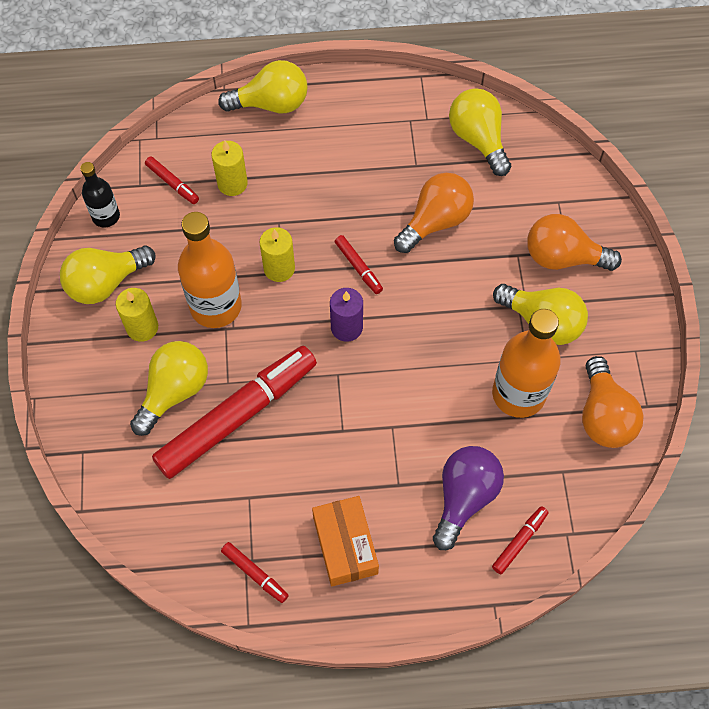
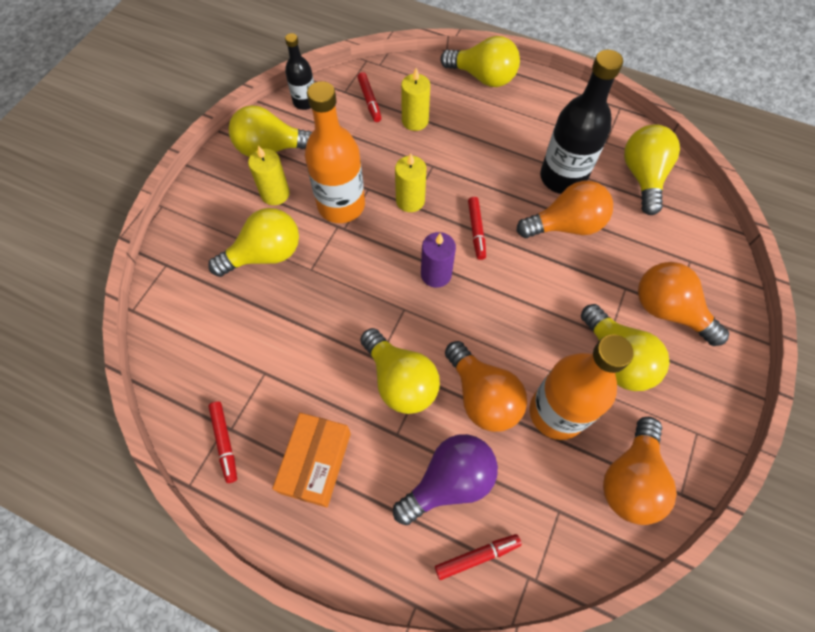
camera: 30 degrees right, 0 degrees up
(237, 416) = (300, 300): red marker -> none
(373, 438) = (400, 380): none -> yellow light bulb
(407, 175) = (562, 177): none -> black bottle
(451, 413) = (482, 396): none -> orange light bulb

